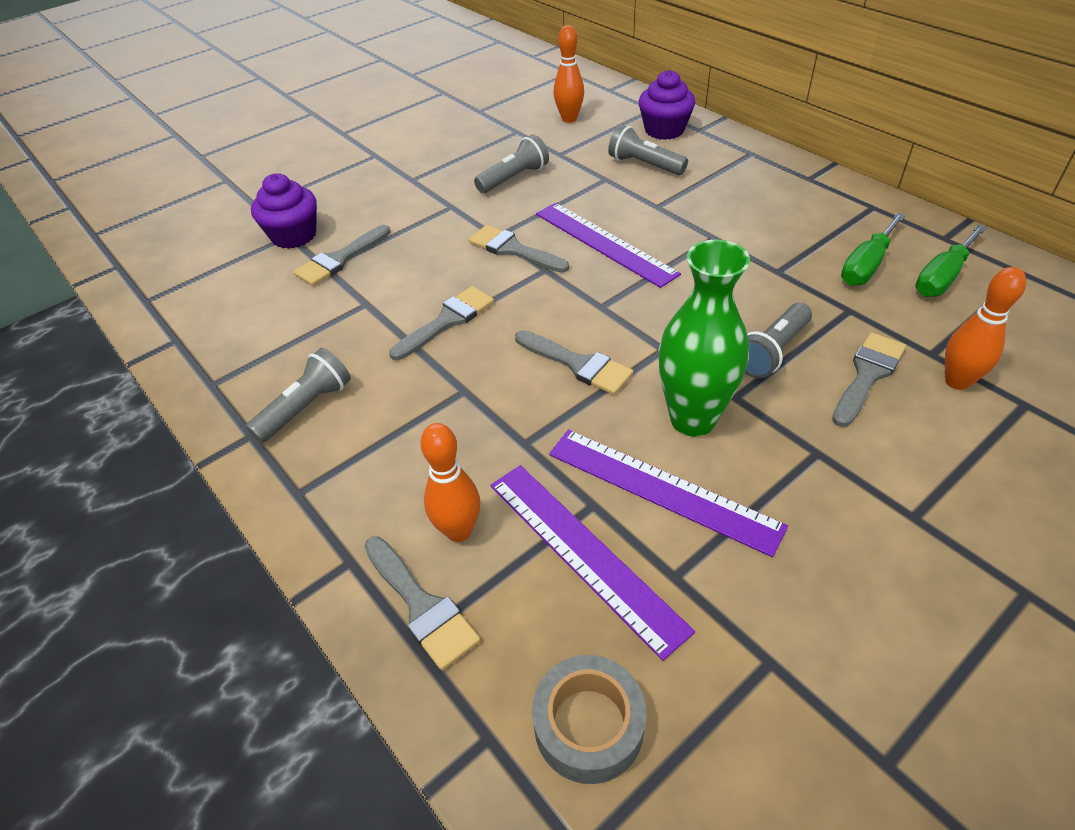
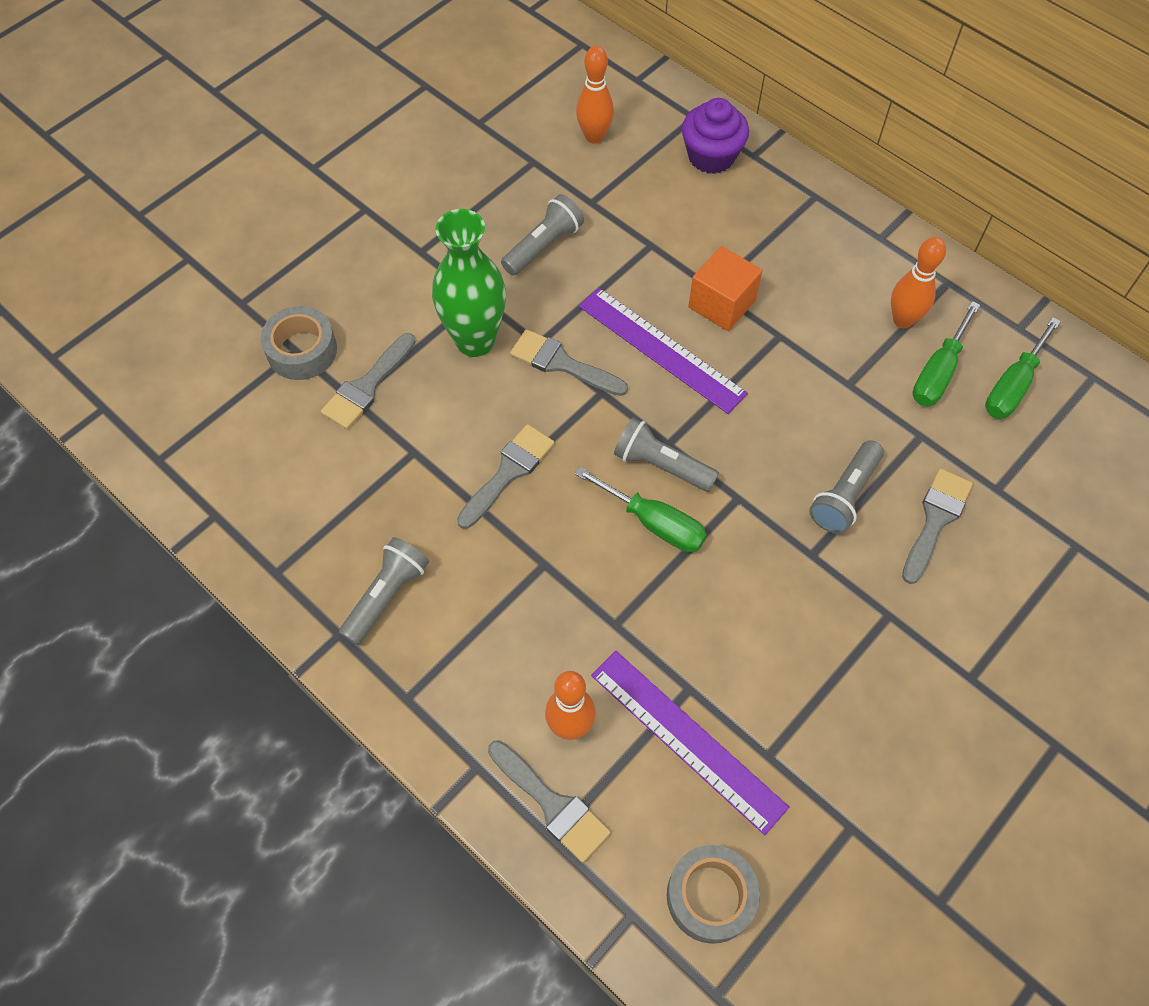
camera: 10 degrees left, 15 degrees up
(294, 235) = (302, 350): purple cupcake -> grey tape
(578, 364) = (654, 523): grey brush -> green screwdriver
(644, 165) = (693, 219): grey flashlight -> grey flashlight (661, 465)
(662, 489) = (750, 667): purple ruler -> none
(663, 216) = (721, 304): none -> orange cube
(692, 419) = (772, 585): green vase -> green vase (475, 341)
(957, 381) = (1017, 523): orange bowling pin -> orange bowling pin (903, 320)

